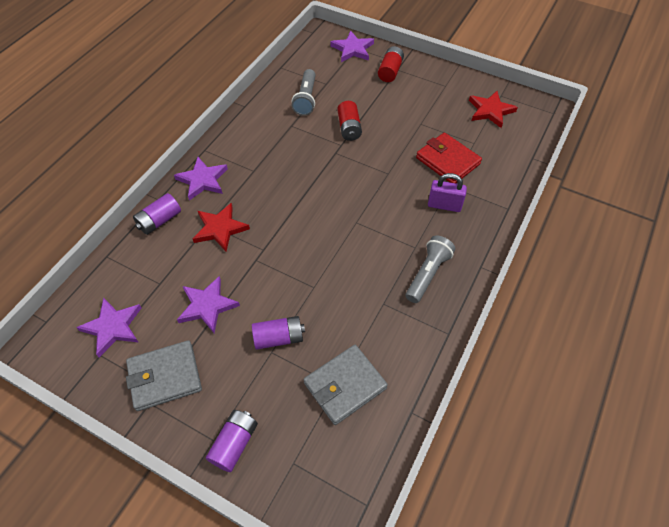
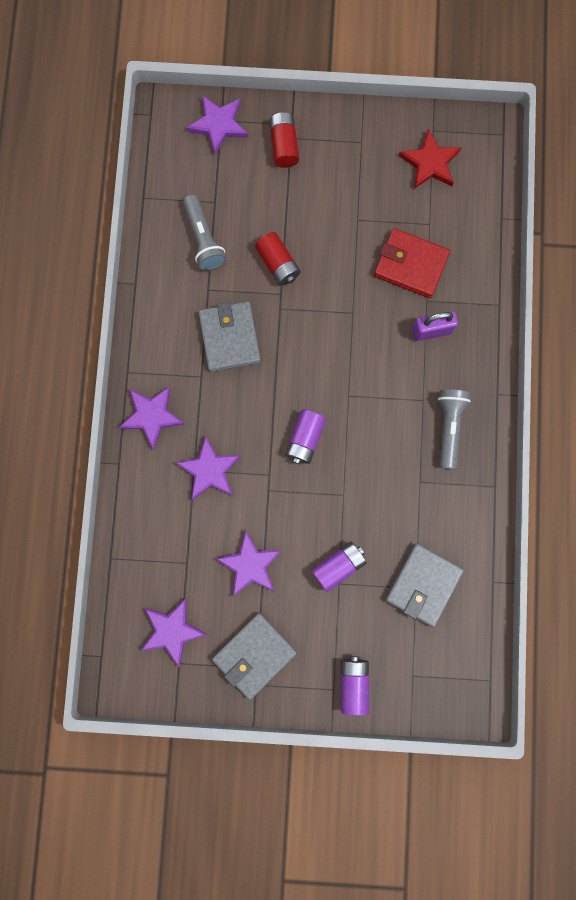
camera: 25 degrees left, 25 degrees up
(159, 221) = (138, 490): purple battery -> purple battery (305, 439)
(220, 229) = (209, 470): red star -> purple star
(289, 156) = (230, 338): none -> grey wallet

